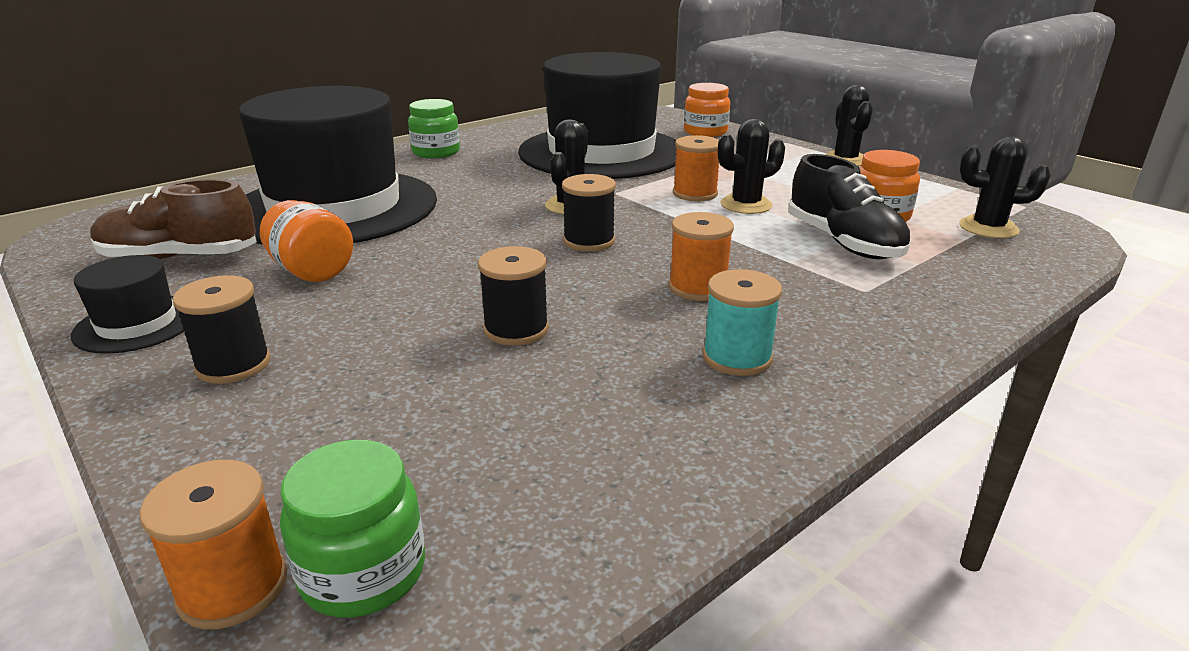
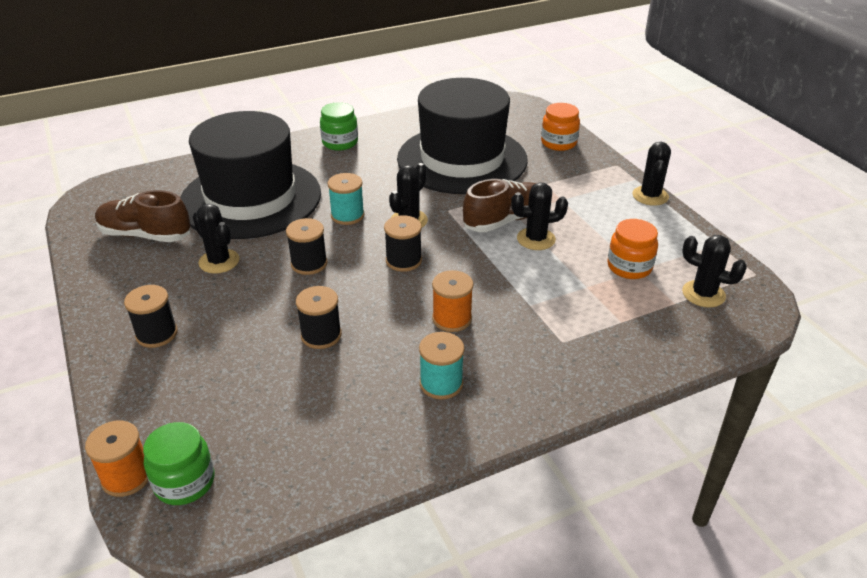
camera: 15 degrees right, 10 degrees up
(137, 324) = (112, 291): black hat -> none
(312, 271) = (219, 261): orange jar -> black cactus
(454, 258) = (309, 263): none -> black spool
(483, 209) = (347, 215): none -> turquoise spool
(695, 194) = (505, 220): orange spool -> brown shoe
(843, 242) = (581, 291): black shoe -> none

